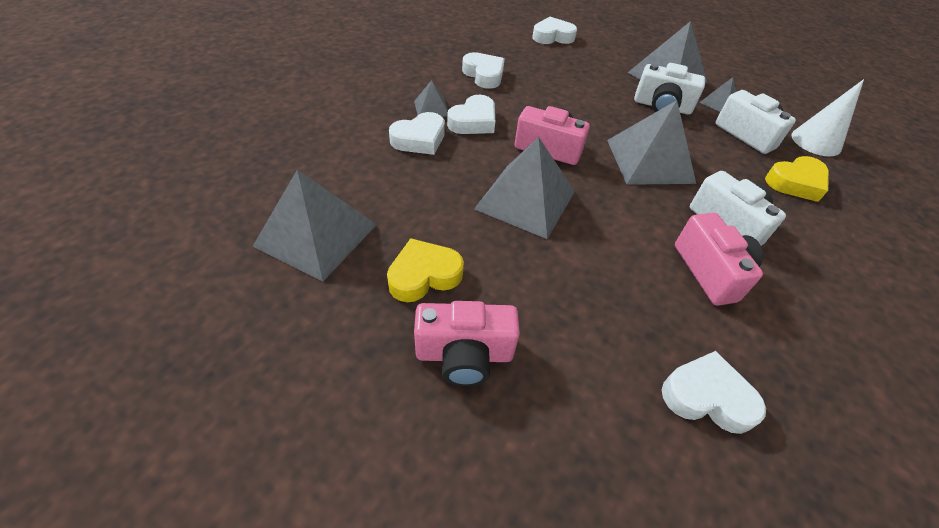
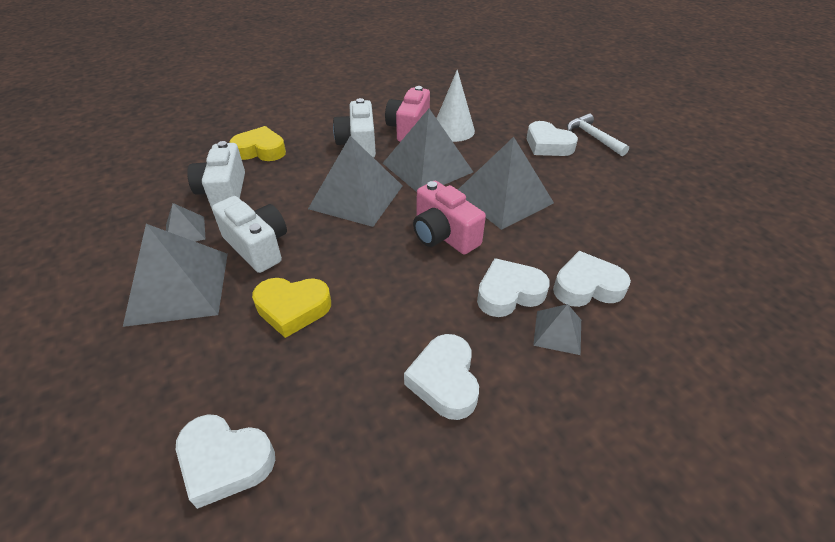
camera: 150 degrees left, 5 degrees down
(316, 235) = (698, 219): grey pyramid -> grey pyramid (427, 167)
(424, 275) = (609, 173): yellow heart -> yellow heart (292, 308)
(464, 354) = (593, 137): pink camera -> white hammer
(707, 397) = (473, 98): white heart -> white heart (548, 145)
(816, 141) = (174, 170): white cone -> white cone (453, 130)

